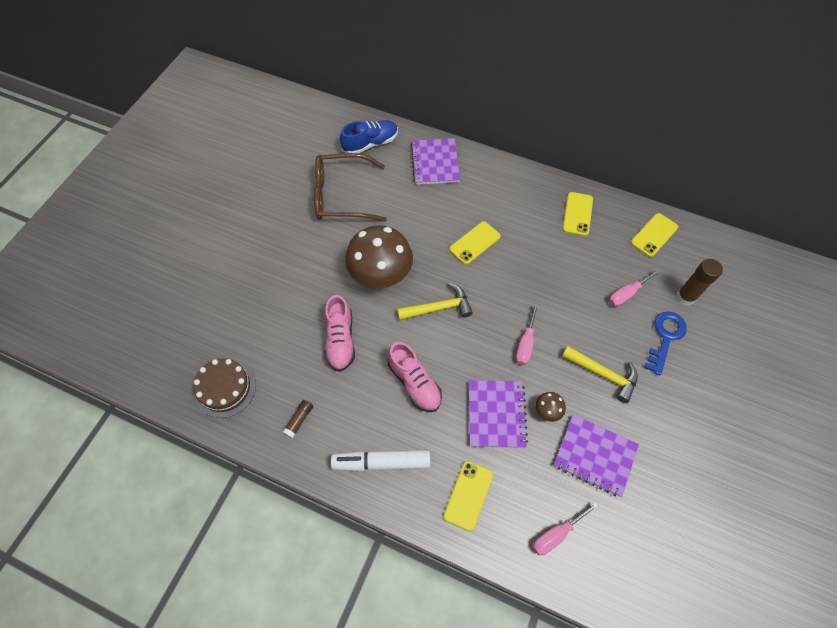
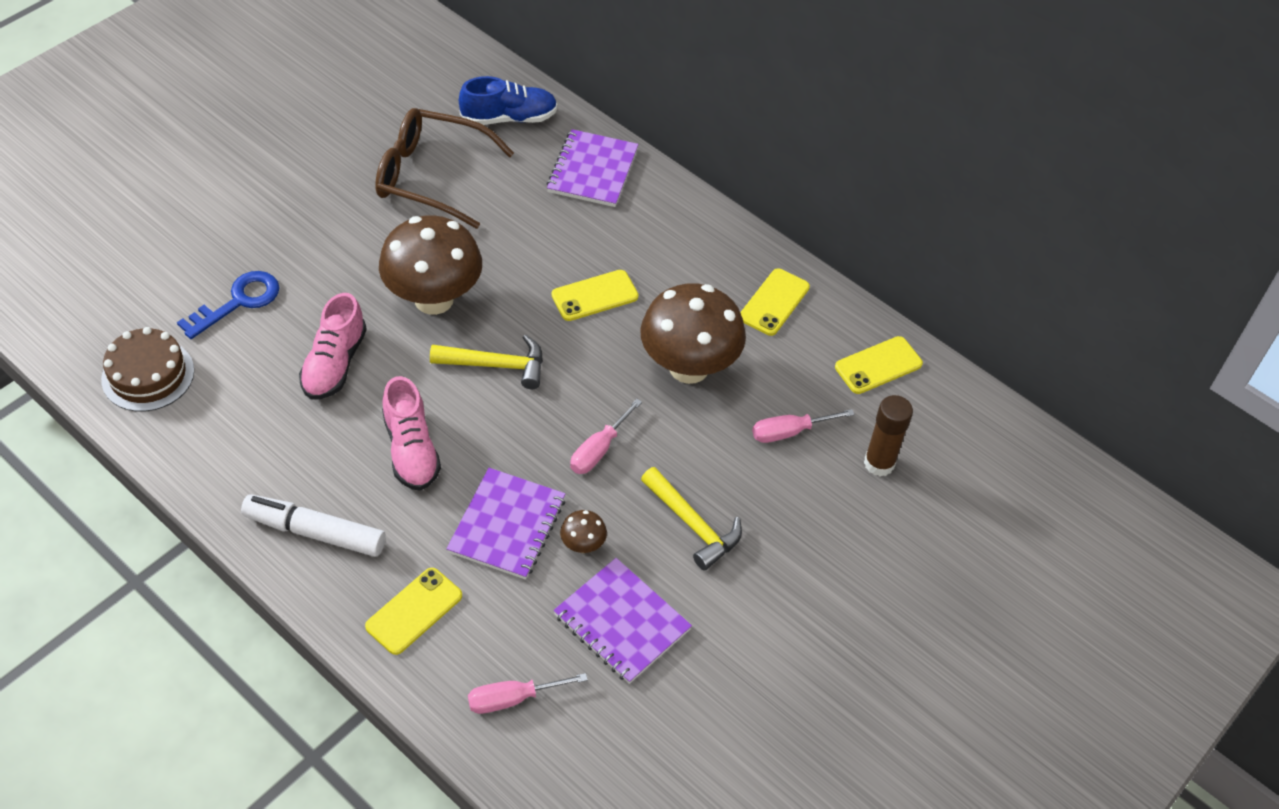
camera: 15 degrees right, 10 degrees down
(299, 420) = (228, 445): brown glue stick -> none
(550, 271) = (689, 367): none -> brown mushroom
(665, 337) = (815, 507): blue key -> blue key (238, 302)

